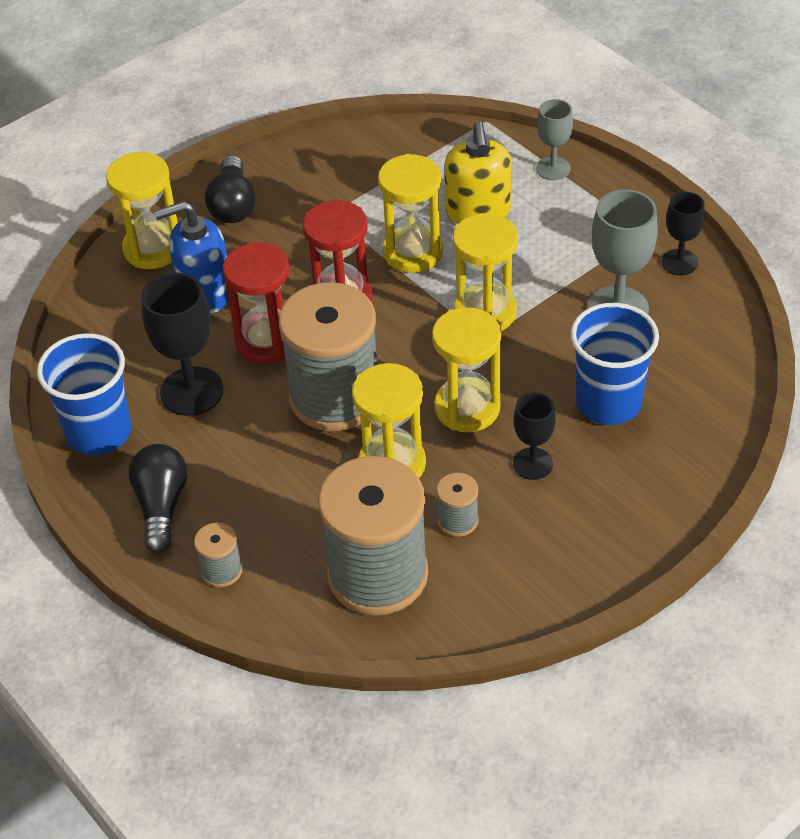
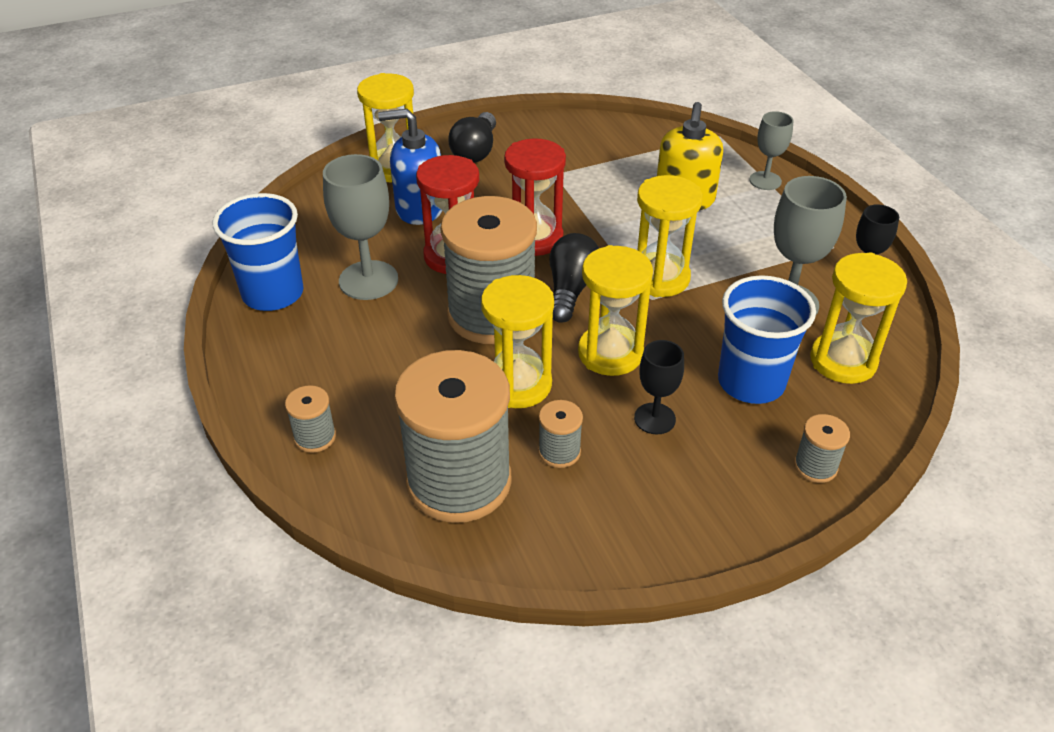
camera: 15 degrees right, 5 degrees down
(161, 506) = (292, 367): black light bulb -> black light bulb (570, 290)
(191, 391) = (368, 280): black goblet -> grey goblet
(413, 252) = (613, 217): yellow hourglass -> yellow hourglass (843, 361)
(690, 470) = (815, 466): none -> grey spool

